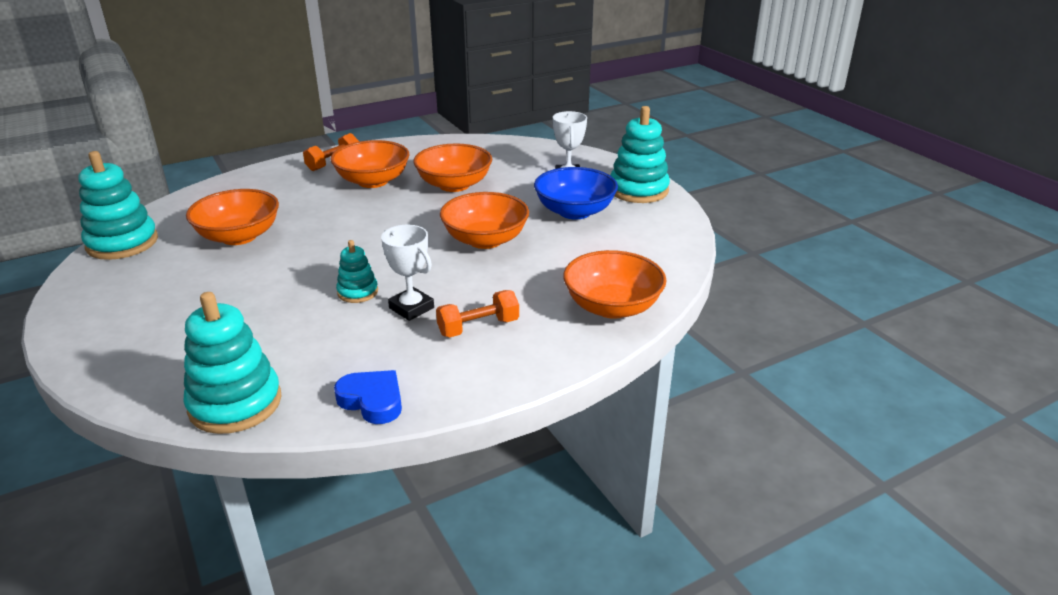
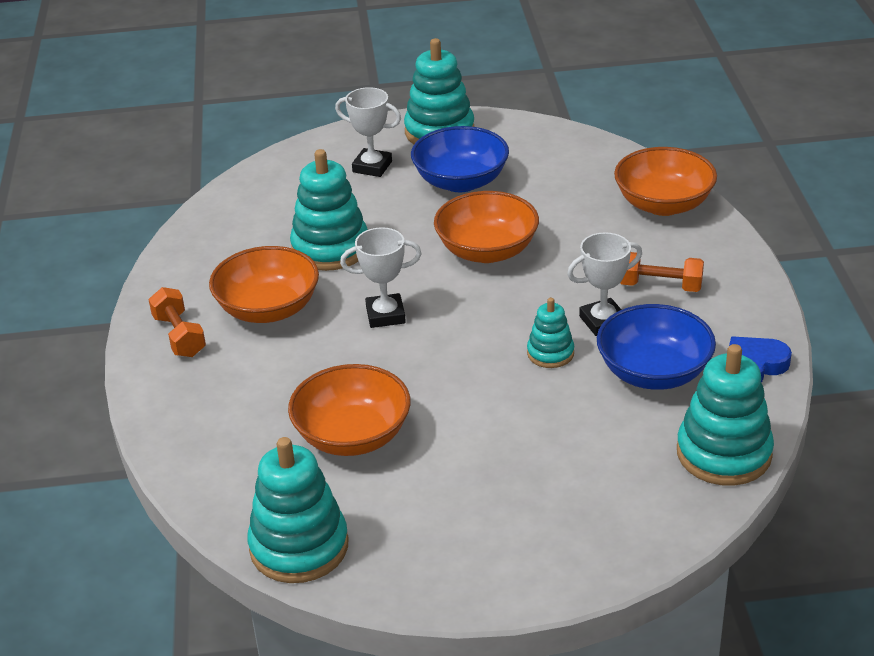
camera: 65 degrees left, 5 degrees up
(346, 346) = (654, 372): none -> blue bowl
(382, 219) = (385, 315): none -> white trophy
(454, 185) = (330, 248): orange bowl -> turquoise stacking toy
(478, 327) = (660, 286): orange dumbbell -> orange dumbbell turned 75 degrees counterclockwise

